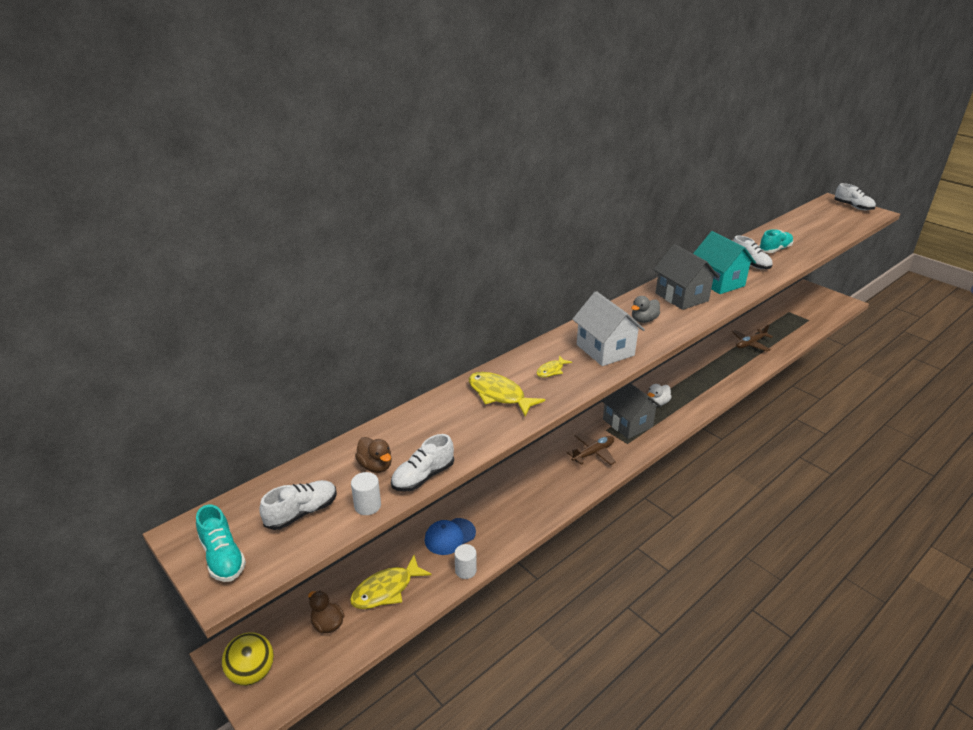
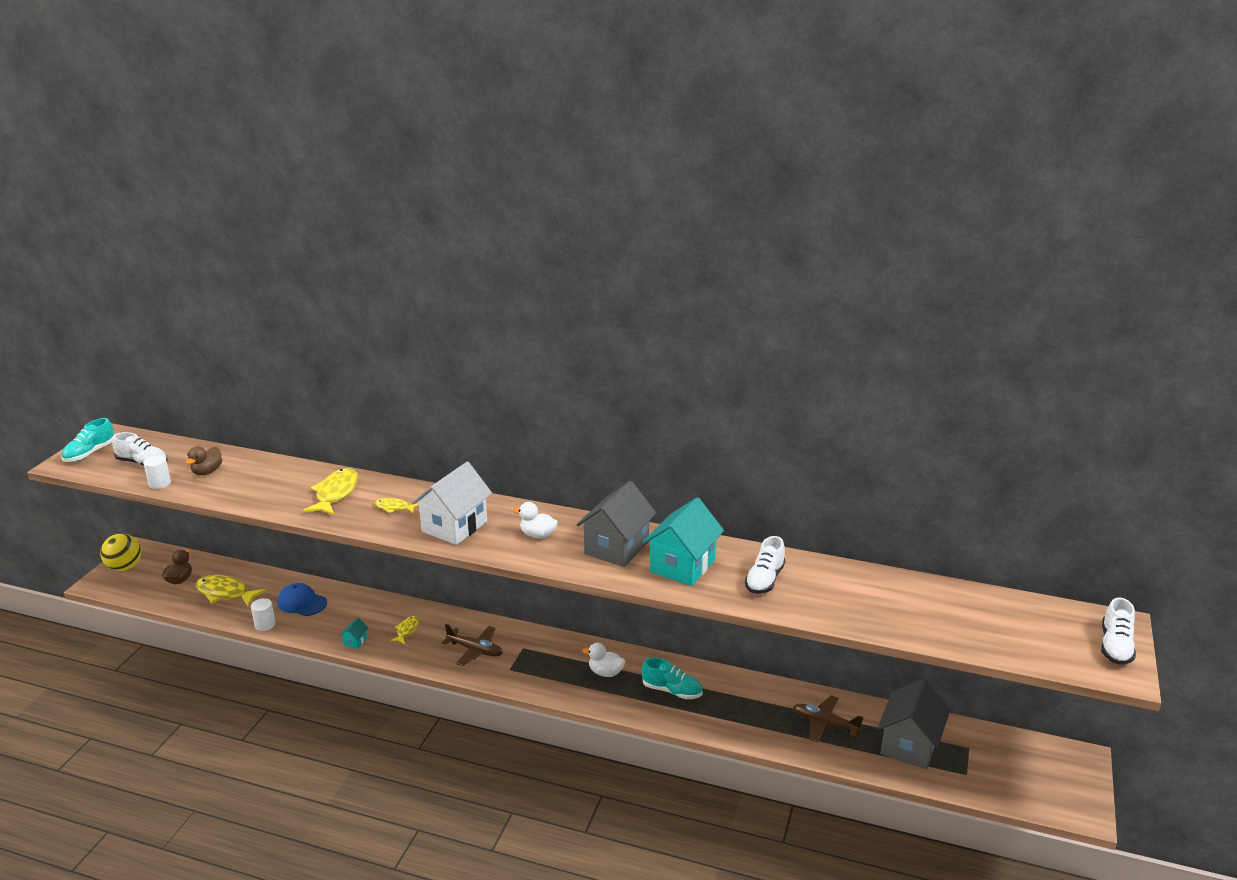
camera: 60 degrees right, 5 degrees down
(423, 477) = (203, 494): white shoe -> none
(535, 516) = (355, 641): none -> turquoise house
(541, 482) = (407, 630): none -> yellow fish
(627, 423) = (547, 660): grey house -> grey house (909, 745)
(644, 320) = (537, 535): grey duck -> white duck
(774, 249) = (836, 593): turquoise shoe -> turquoise shoe (672, 691)

